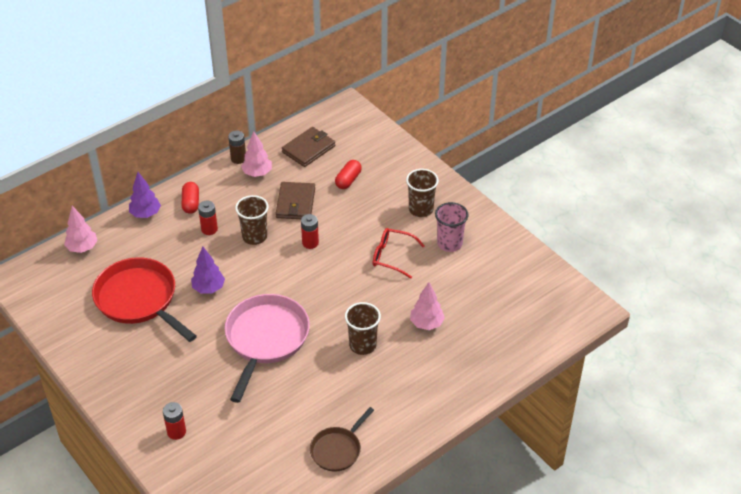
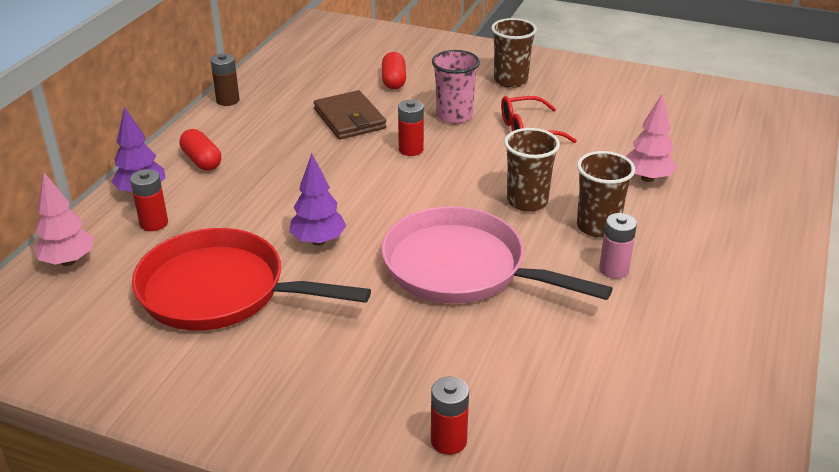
camera: 30 degrees left, 10 degrees down
(209, 229) = (255, 178): red battery -> red battery (154, 223)
(254, 236) = (328, 166): brown cup -> brown cup (527, 201)
(257, 173) = (268, 106): pink tree -> none
(266, 339) = (462, 268): pink pan -> pink pan turned 45 degrees counterclockwise
(308, 149) = (313, 68): brown wallet -> none
(337, 449) = (708, 357): brown pan -> none
(343, 376) = (614, 269): none -> pink battery
(449, 243) = (580, 99): pink cup -> pink cup (454, 116)

